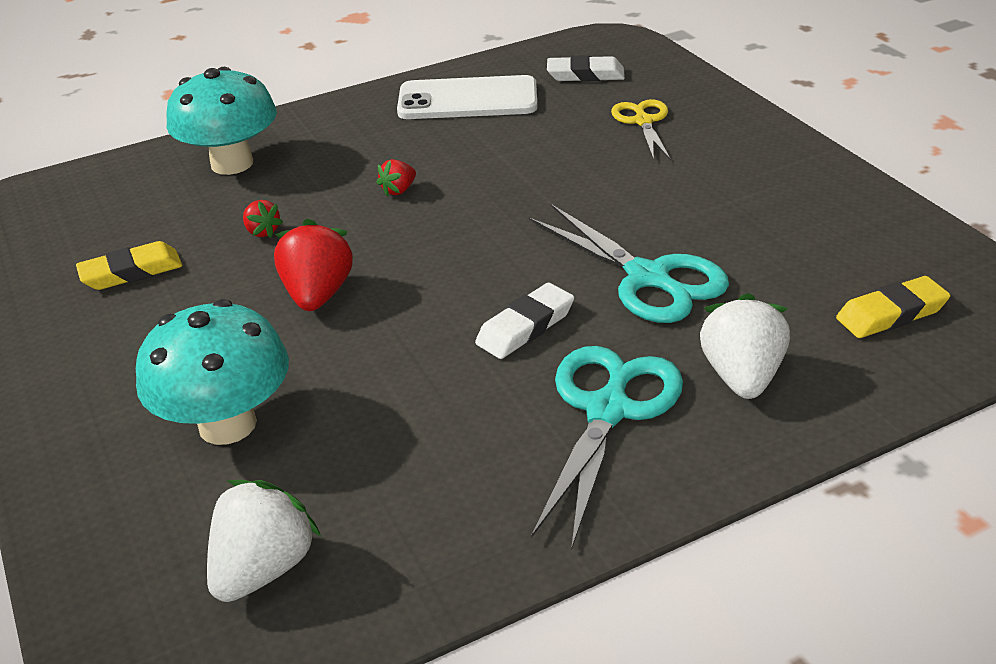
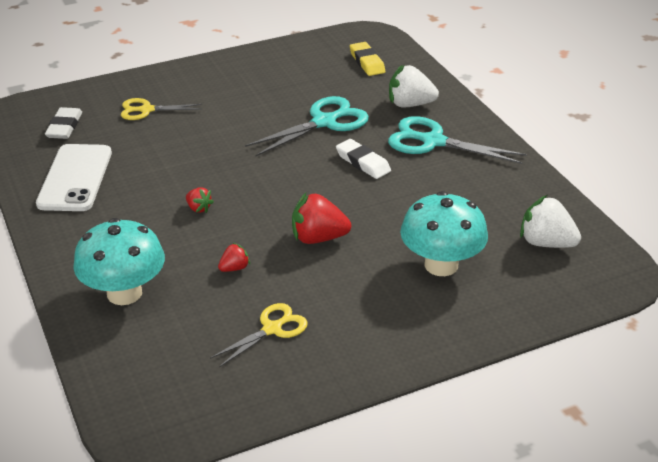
camera: 90 degrees left, 0 degrees up
(131, 272) = (272, 329): yellow eraser -> yellow scissors

